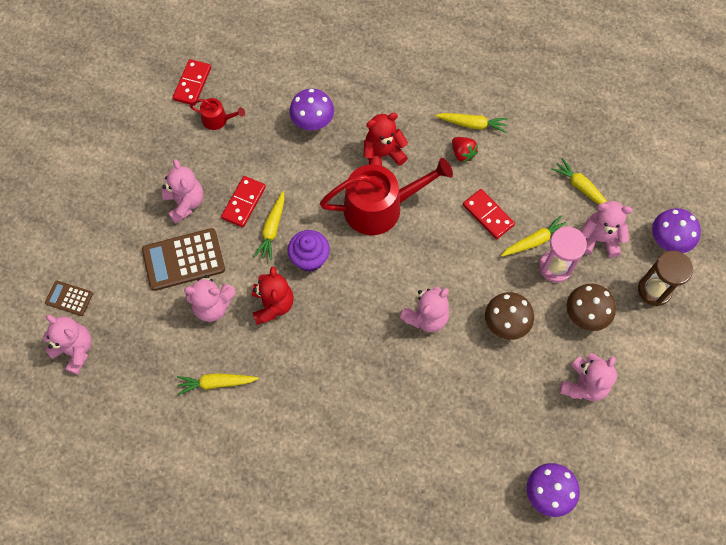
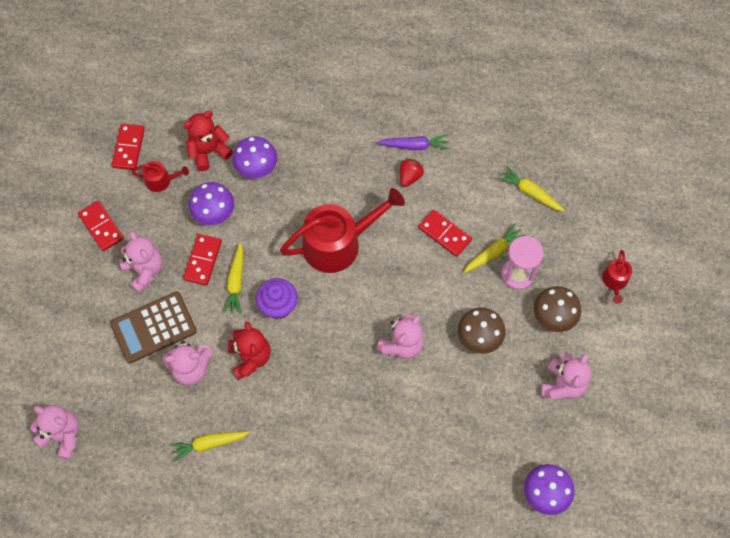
camera: 10 degrees left, 0 degrees up
(69, 298) = (46, 385): brown calculator -> none
(152, 154) = (101, 227): none -> red domino
(383, 154) = (332, 190): red teddy bear -> red teddy bear (209, 151)
(462, 153) = (410, 176): red strawberry -> red strawberry turned 105 degrees counterclockwise
(472, 124) = (414, 145): yellow carrot -> purple carrot
(599, 239) = (554, 240): pink teddy bear -> none
(654, 290) = (615, 281): brown hourglass -> red watering can
(668, 241) = (620, 231): purple mushroom -> purple mushroom (214, 214)

